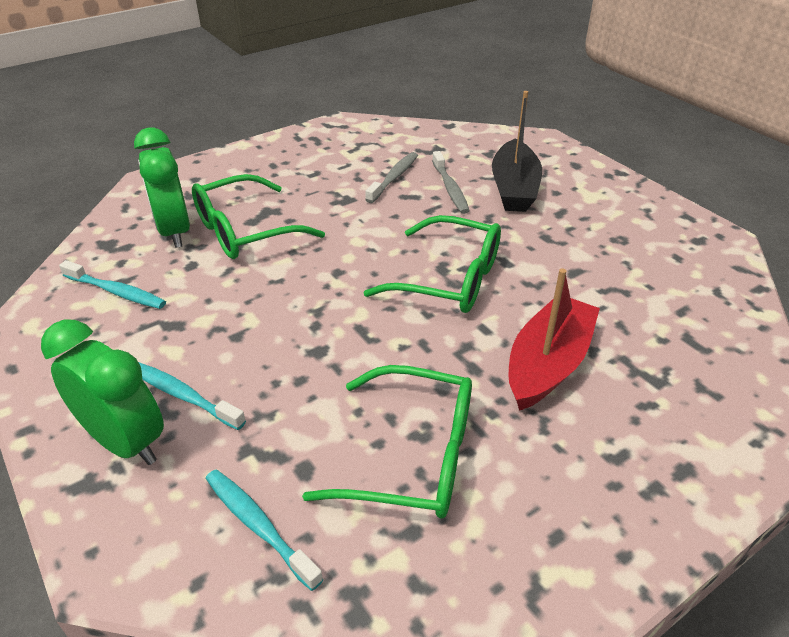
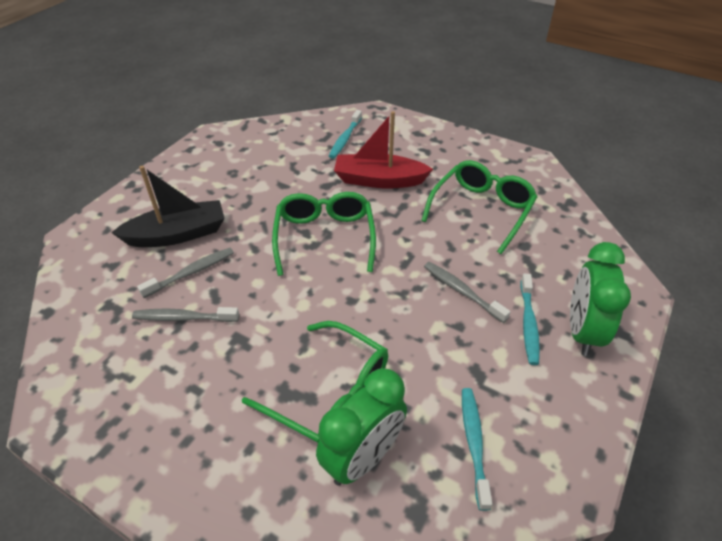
camera: 115 degrees left, 5 degrees up
(259, 526) = (568, 247): turquoise toothbrush -> turquoise toothbrush (345, 139)
(279, 359) = (462, 291): none -> grey toothbrush
(413, 456) = (482, 210): green glasses -> green glasses turned 45 degrees clockwise

